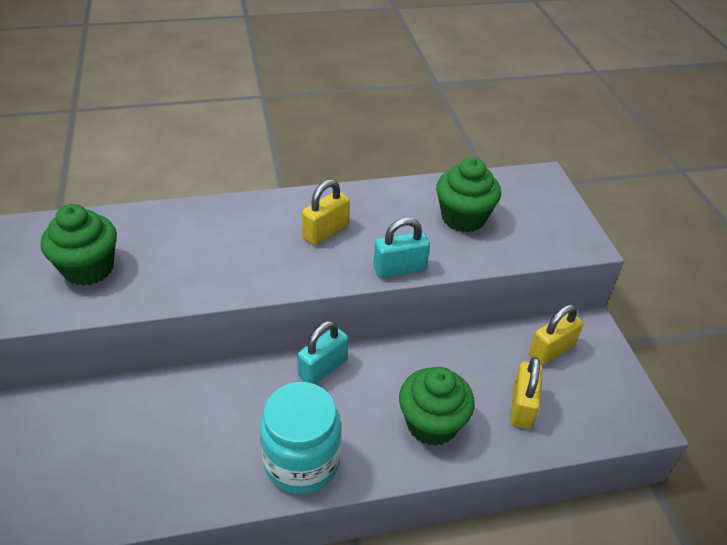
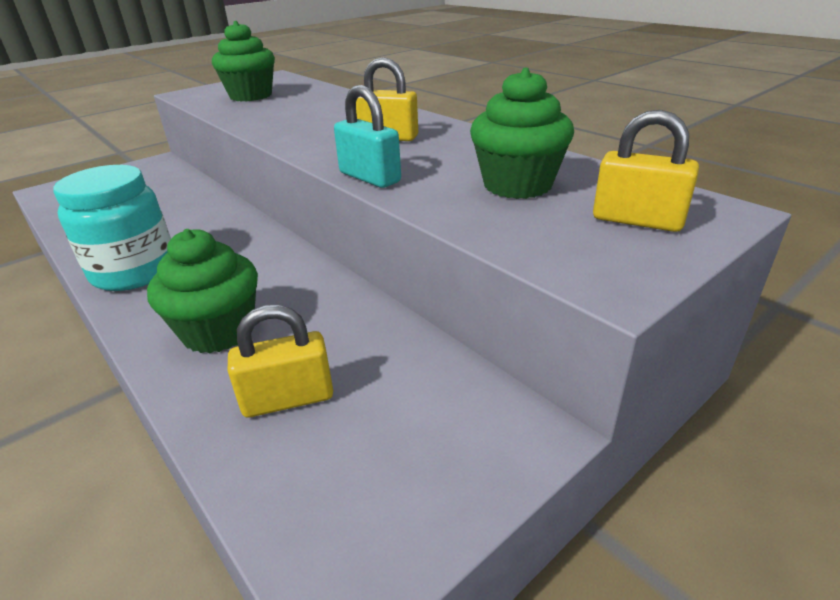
camera: 65 degrees right, 10 degrees down
(323, 368) = (265, 245): turquoise padlock -> none
(551, 350) = (429, 398): yellow padlock -> yellow padlock (637, 220)

